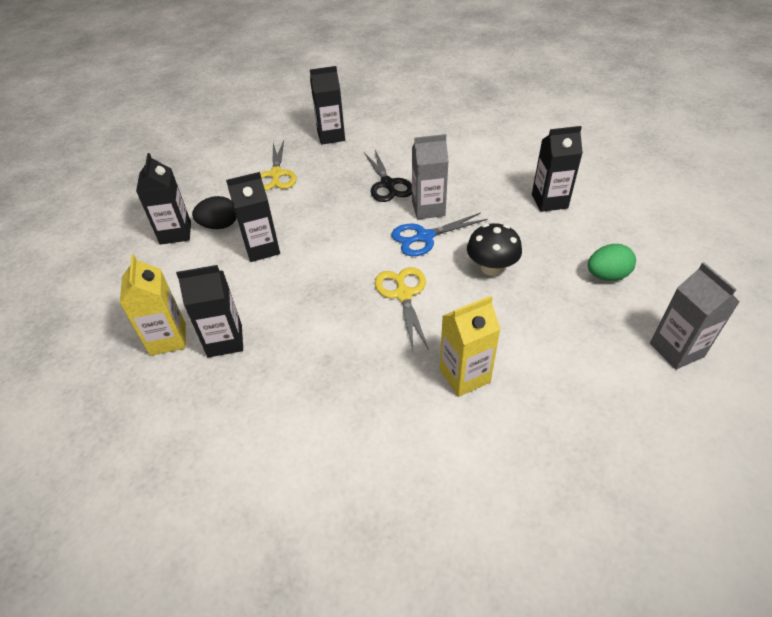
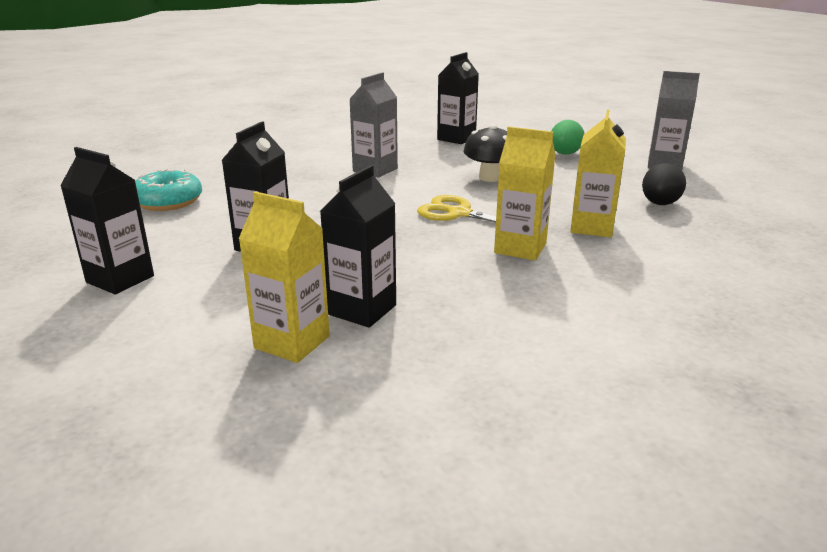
camera: 50 degrees left, 20 degrees down
(219, 225) = (173, 252): black egg -> black egg (660, 204)
(276, 174) = (168, 202): yellow scissors -> turquoise donut
(331, 136) = (181, 164): black carton -> none
(381, 358) = (520, 248): none -> yellow carton
(387, 184) = (307, 170): black scissors -> none
(425, 237) = (406, 183): blue scissors -> none

